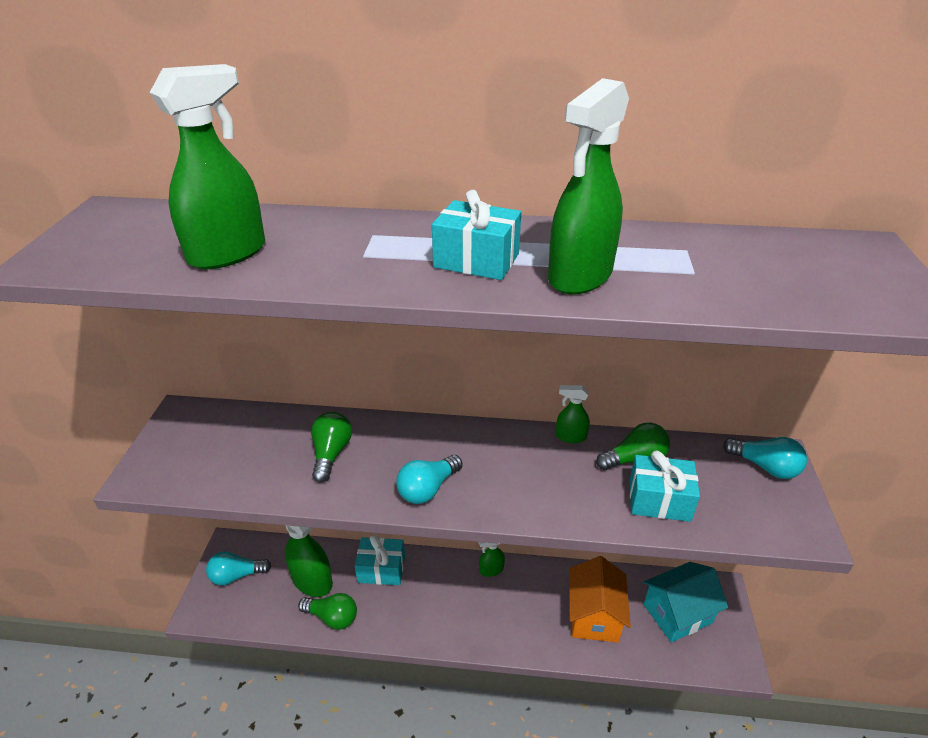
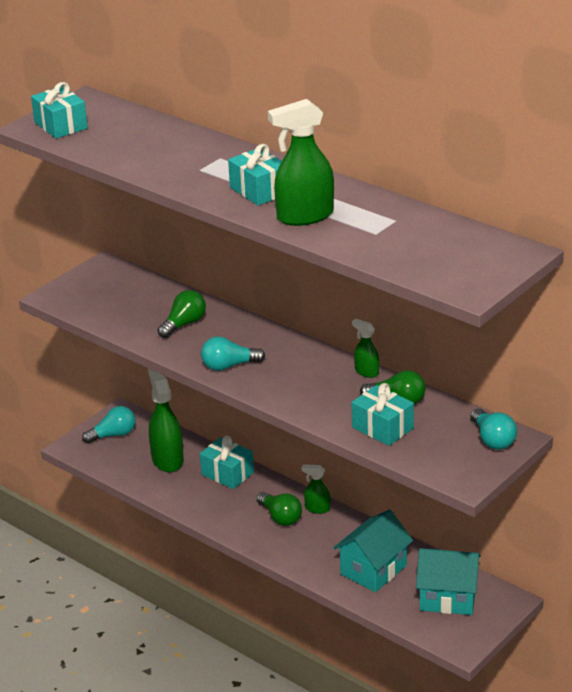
camera: 35 degrees right, 5 degrees down
(93, 249) = (60, 125): none -> turquoise gift
(228, 253) = (128, 148): green spray bottle -> none
(236, 575) = (113, 435): turquoise light bulb -> turquoise light bulb turned 135 degrees clockwise
(332, 617) = (165, 488): green light bulb -> green light bulb (280, 517)
(594, 616) = (373, 570): orange house -> turquoise house

